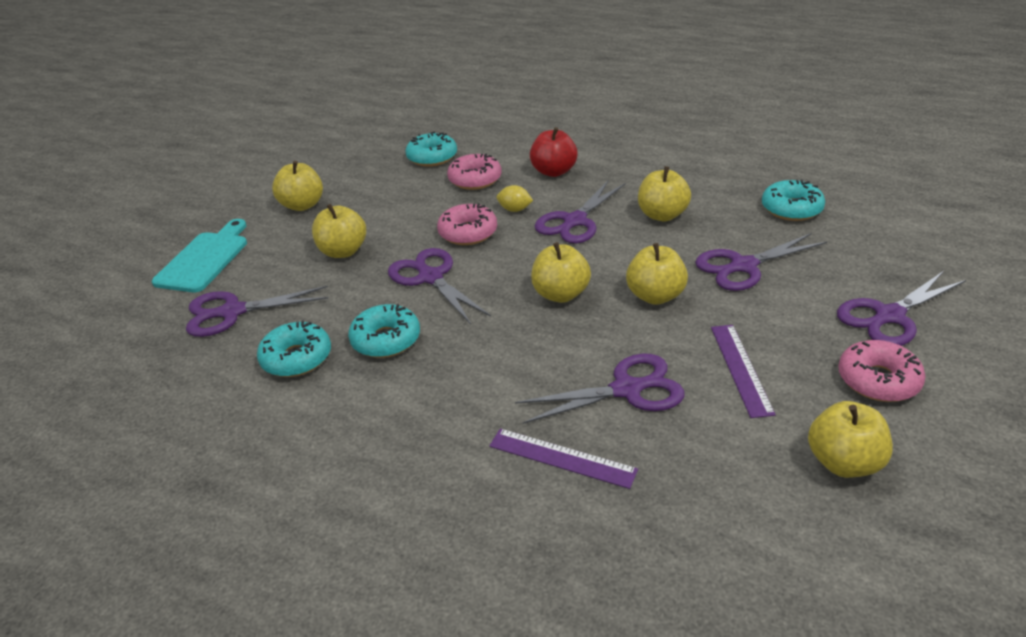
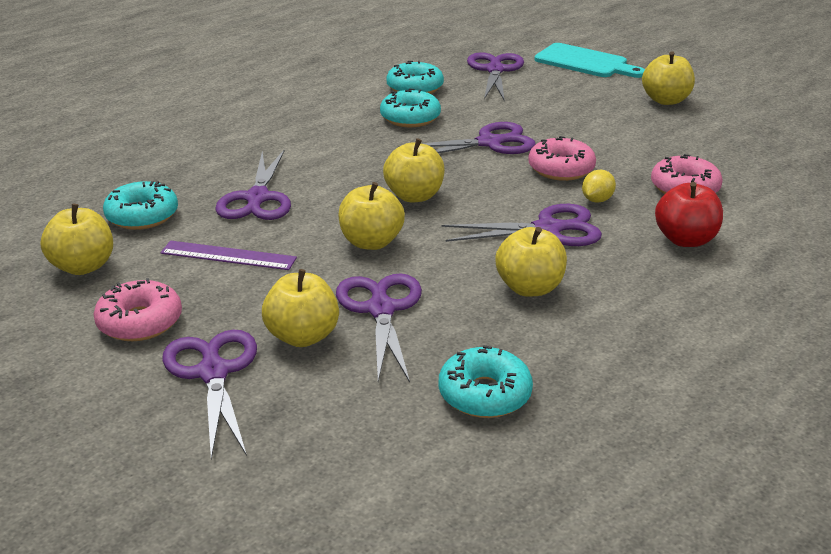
camera: 105 degrees right, 5 degrees down
(343, 251) = (562, 112): yellow apple -> yellow apple (302, 336)
(432, 157) = (758, 171): turquoise donut -> turquoise donut (142, 216)
(562, 458) = (216, 161): purple ruler -> none
(574, 221) = (549, 229): purple scissors -> purple scissors turned 120 degrees clockwise

